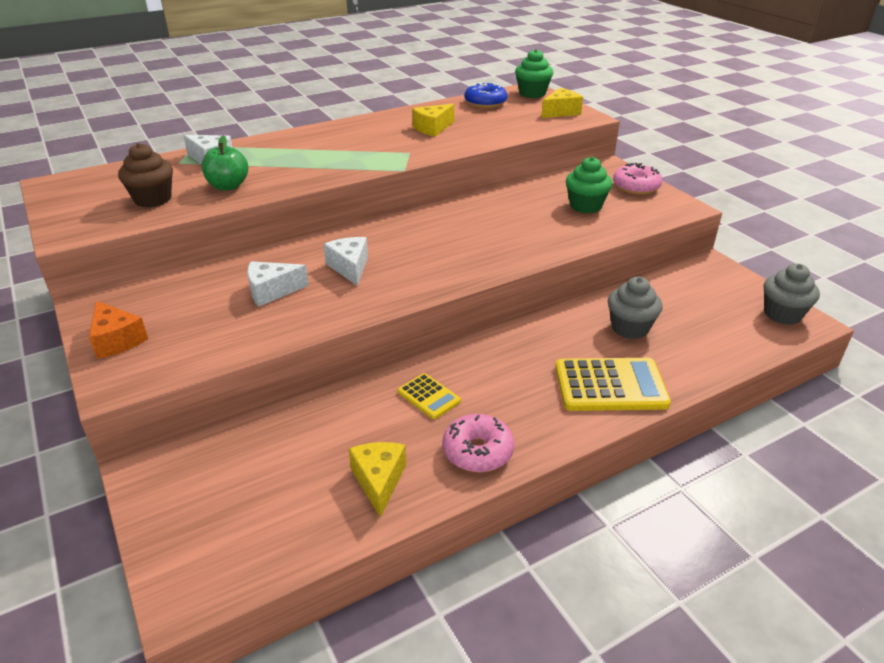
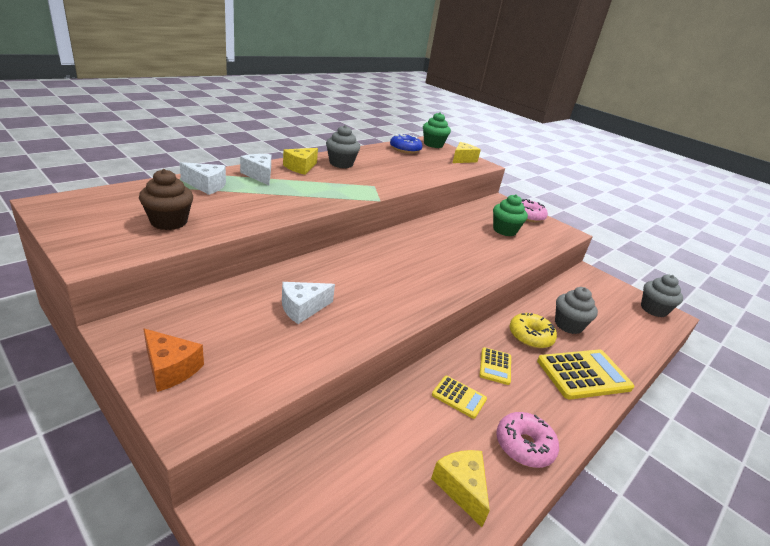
camera: 20 degrees left, 5 degrees down
(228, 186) = (237, 211): green apple -> none
(350, 267) = (359, 283): white cheese -> white cheese (259, 175)
(384, 126) = (341, 164): none -> grey cupcake
(433, 128) = (379, 167): yellow cheese -> yellow cheese (300, 167)
(495, 368) = (495, 366): none -> yellow calculator
(564, 339) = (530, 336): none -> yellow donut

